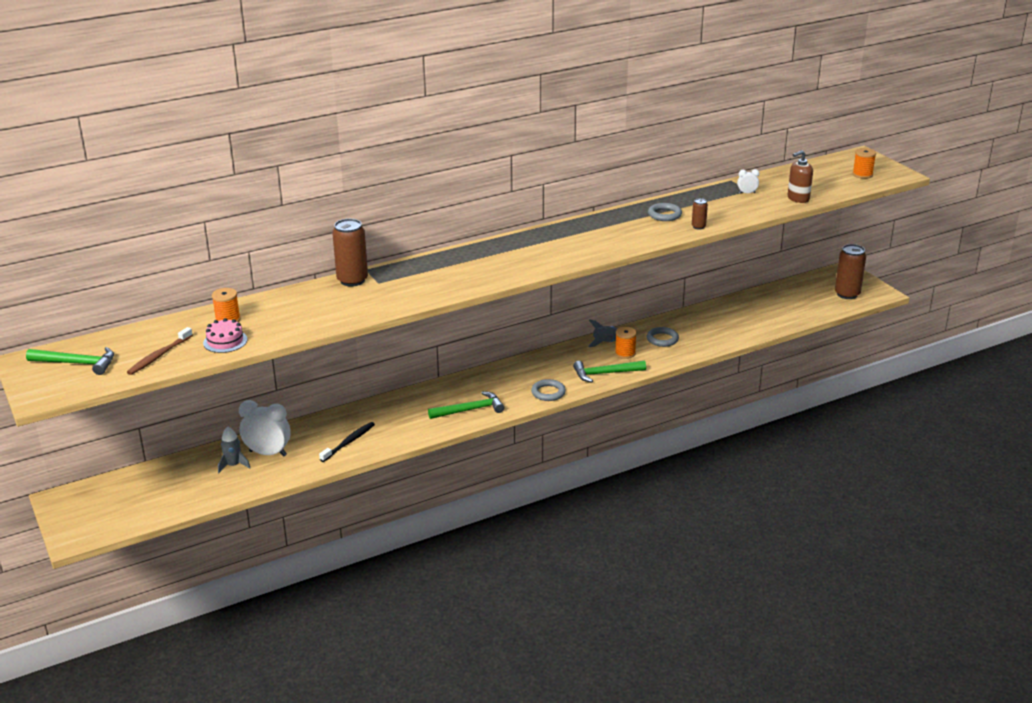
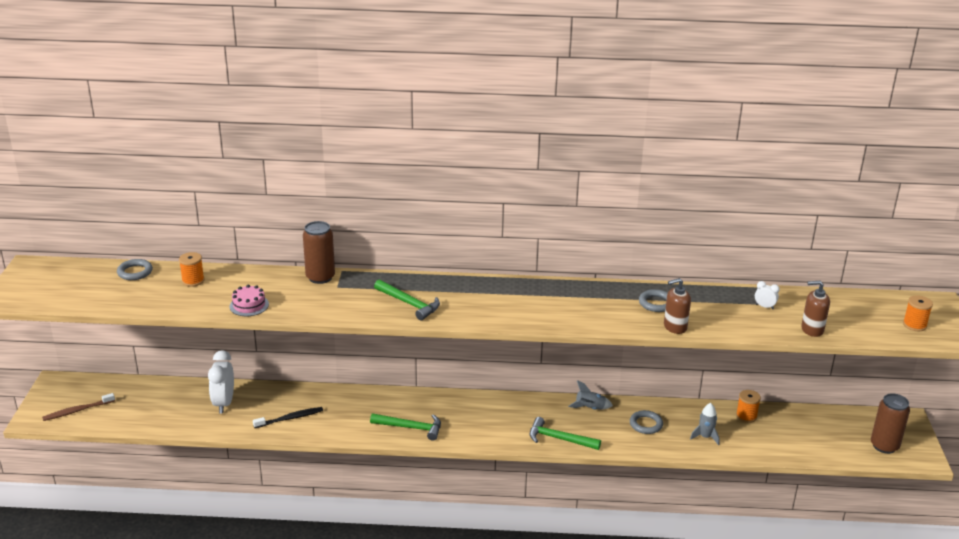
camera: 30 degrees right, 0 degrees up
(77, 363) = (57, 280): green hammer -> green hammer (409, 304)
(159, 356) = (114, 295): brown toothbrush -> brown toothbrush (77, 410)
(225, 341) = (170, 299): pink cake -> pink cake (249, 305)
(233, 465) = (190, 403): grey rocket -> grey rocket (705, 437)
(268, 453) = (224, 403): white clock -> white clock turned 135 degrees counterclockwise
(548, 392) = (491, 437): grey ring -> grey ring (135, 272)
(625, 353) = (597, 425): orange spool -> orange spool (746, 416)
(698, 227) = (675, 327): brown can -> brown soap dispenser

